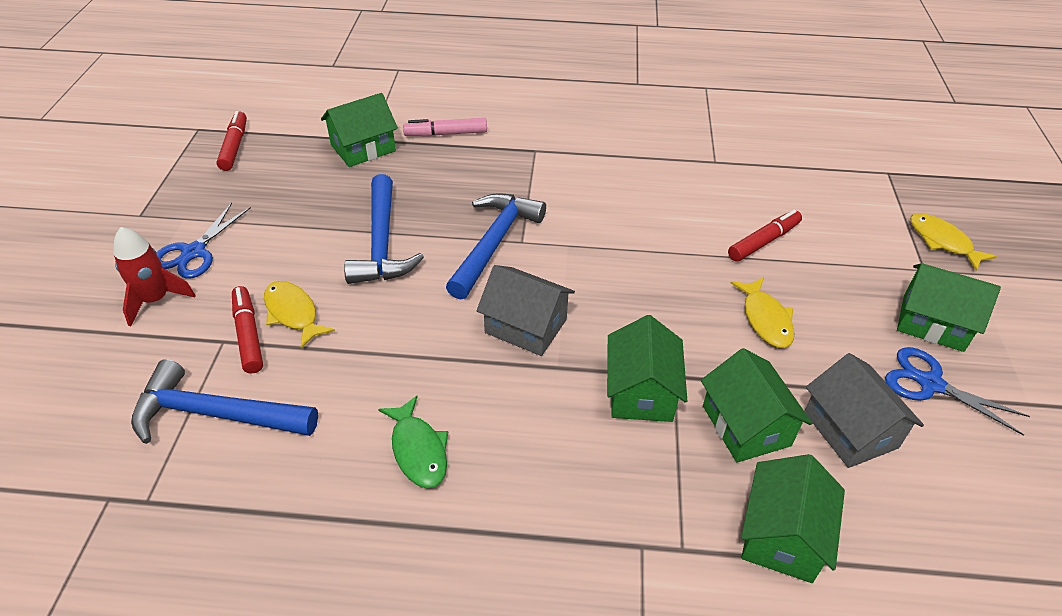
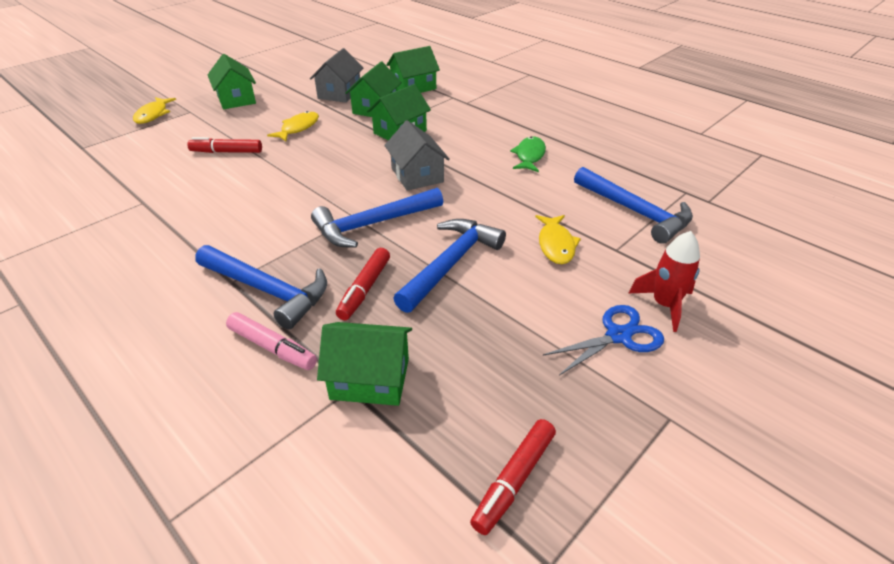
camera: 140 degrees left, 5 degrees down
(248, 335) = (596, 245): red marker -> red marker (365, 289)
(500, 157) = (268, 290): none -> blue hammer
(930, 384) = (283, 89): blue scissors -> none

